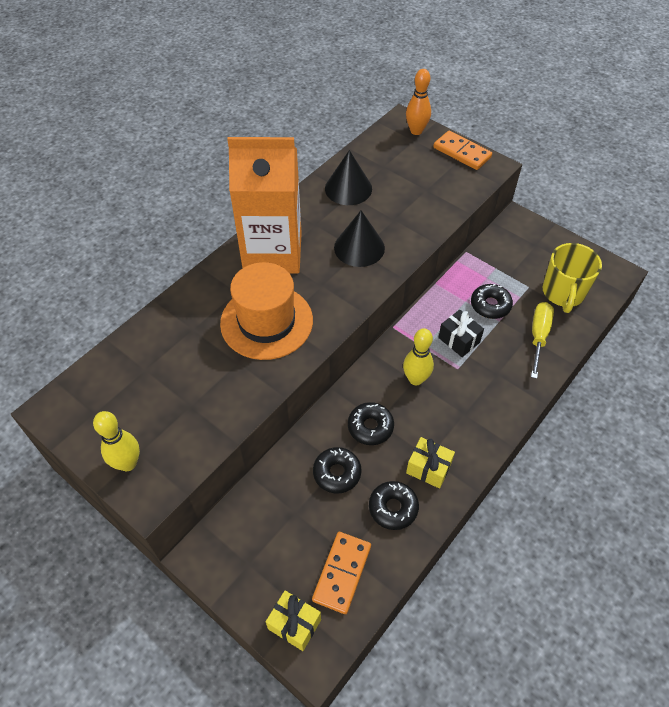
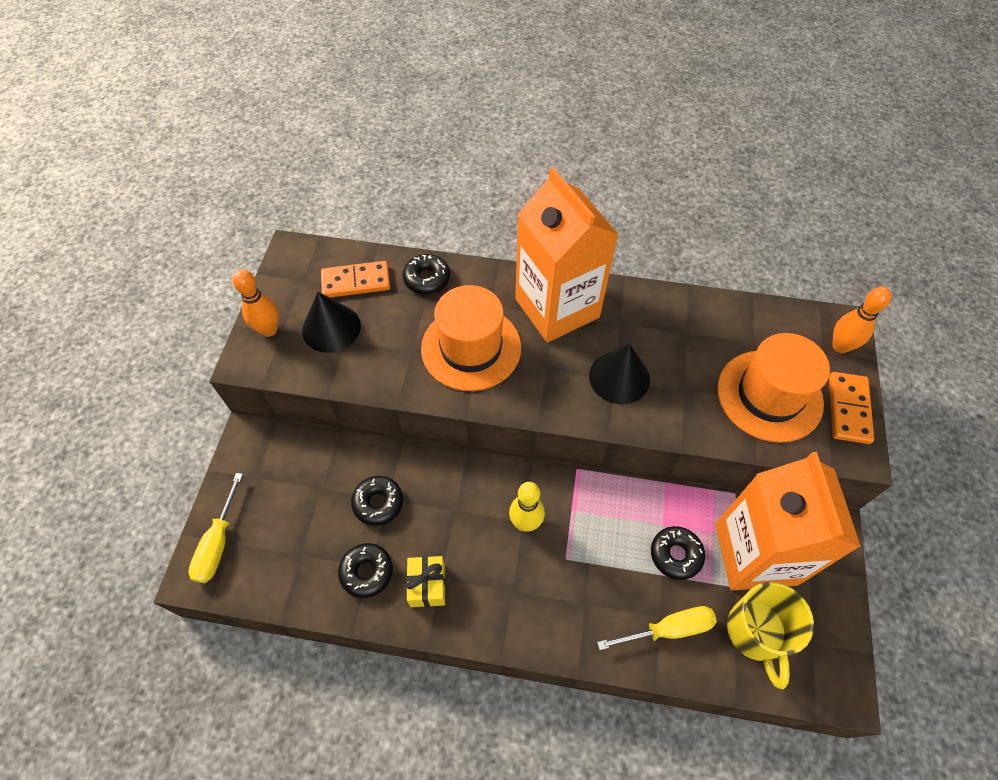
camera: 60 degrees right, 5 degrees up
(128, 463) = (269, 330): yellow bowling pin -> orange bowling pin
(294, 624) = (218, 544): yellow gift -> yellow screwdriver
(342, 573) = (281, 559): orange domino -> orange domino (356, 281)
(348, 188) = (693, 326): black cone -> black cone (331, 328)
(370, 427) = (444, 507): black donut -> black donut (427, 279)
(427, 181) = (769, 395): none -> orange hat
(459, 340) = (604, 542): black gift -> none
(512, 265) = (755, 554): none -> orange carton
(563, 293) = (756, 633): yellow mug -> yellow mug turned 75 degrees counterclockwise

